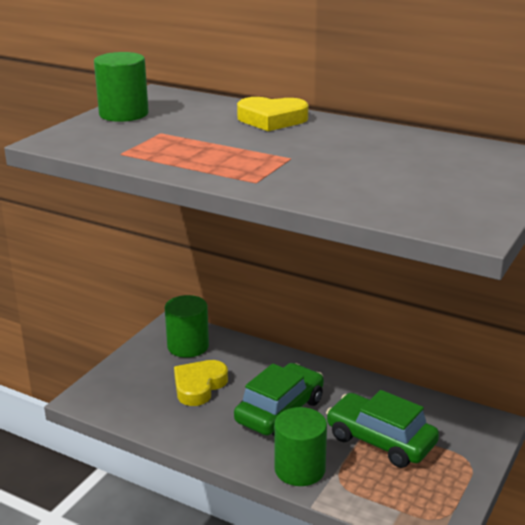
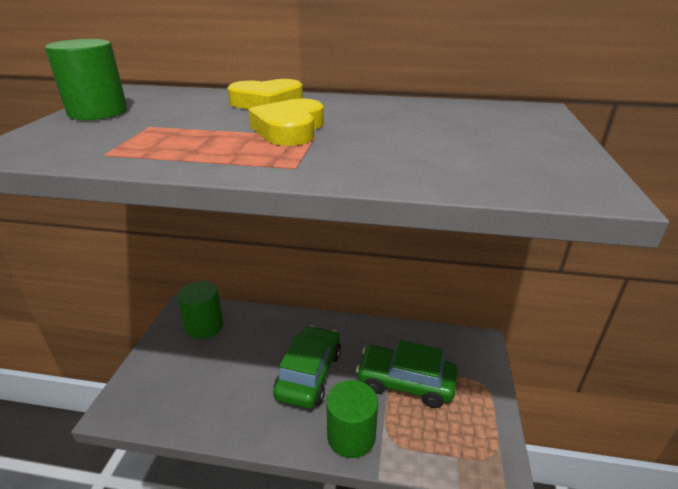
camera: 20 degrees left, 5 degrees up
(199, 386) = (227, 366): yellow heart -> yellow heart (290, 129)

